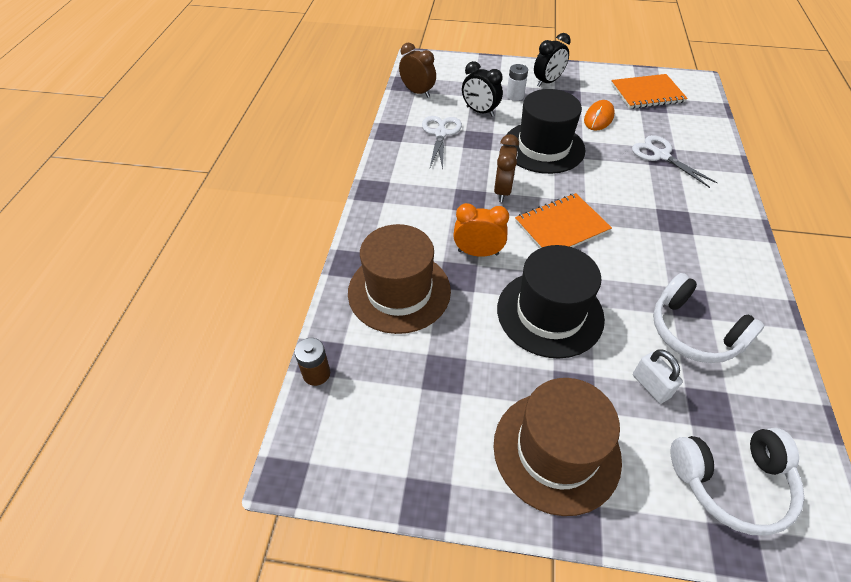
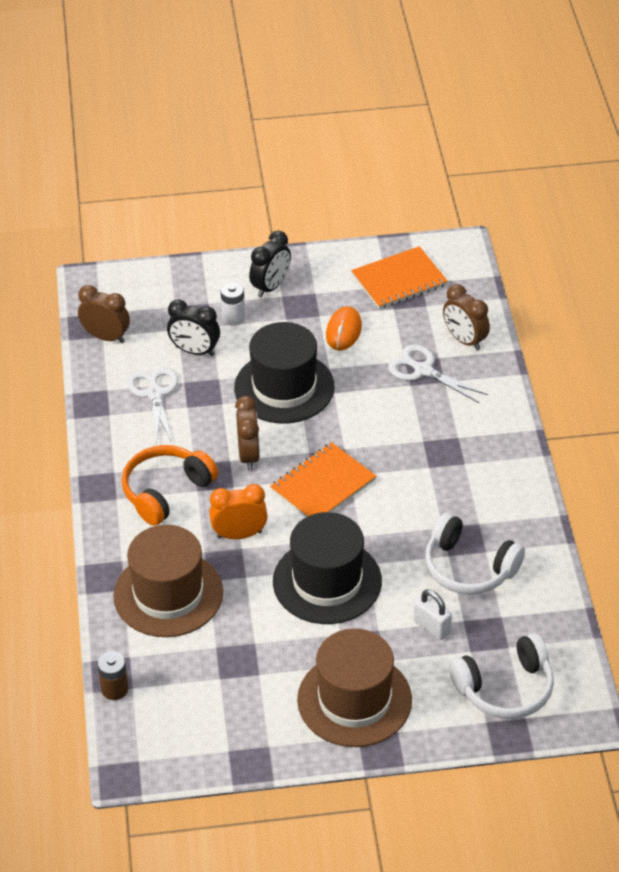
camera: 15 degrees left, 5 degrees down
(426, 204) = (166, 491): none -> orange headphones
(698, 140) = (464, 340): none -> brown clock

